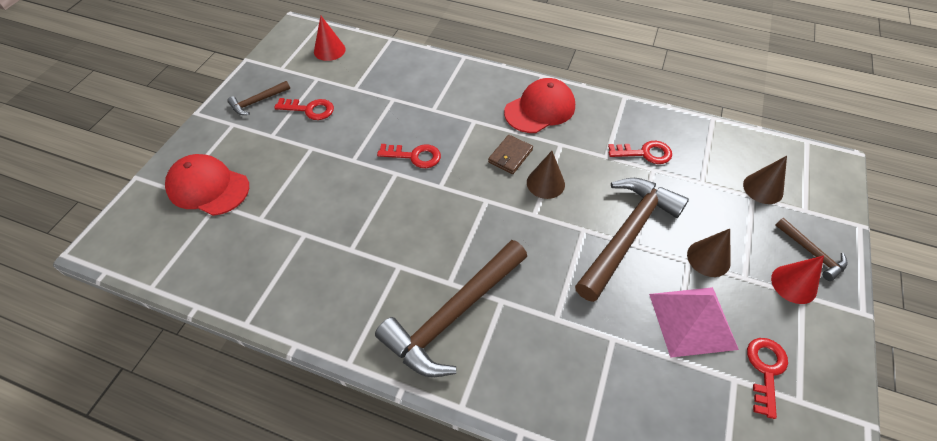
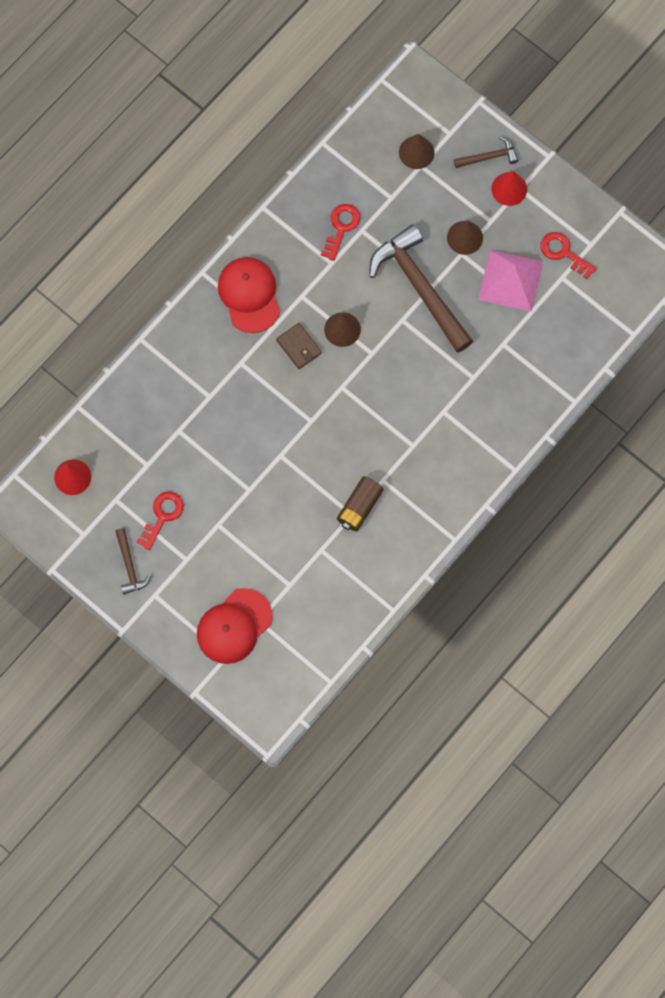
camera: 70 degrees left, 20 degrees up
(361, 254) = (359, 507): none -> brown battery
(415, 156) = (266, 432): red key -> none
(454, 315) = (442, 451): brown hammer -> none

